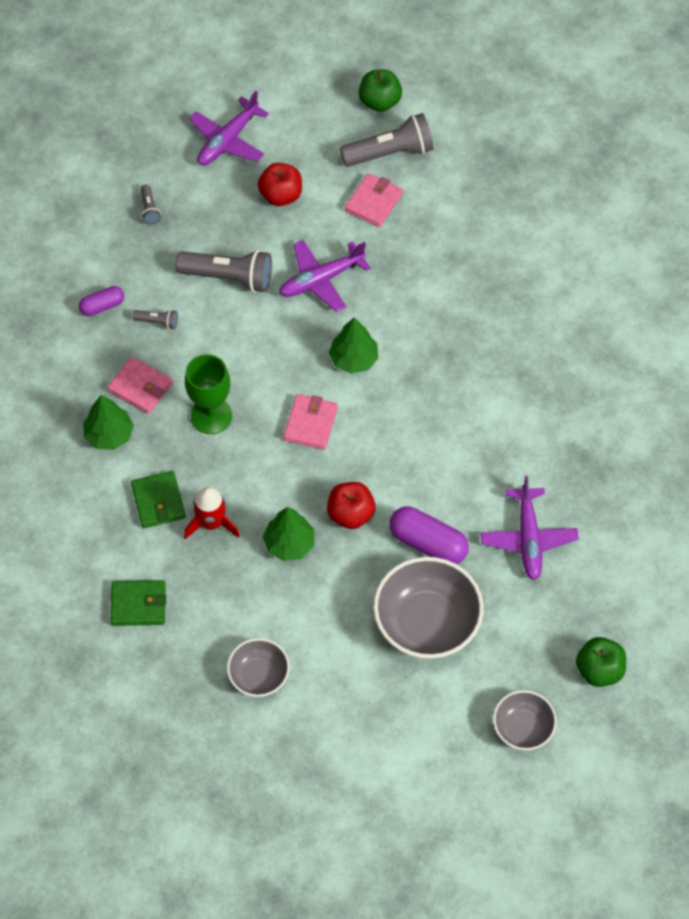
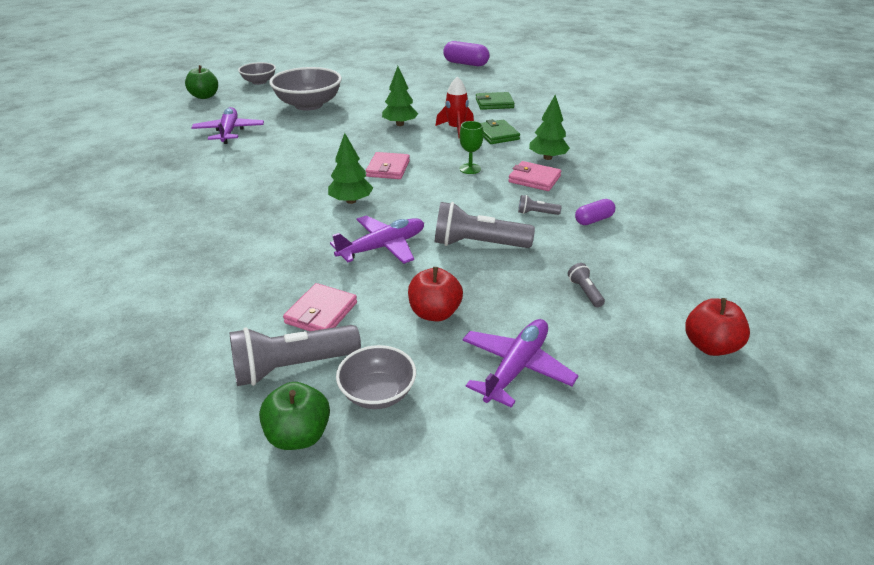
camera: 175 degrees right, 25 degrees down
(211, 416) = (470, 169): green goblet -> green goblet, size x0.64
(259, 675) = (413, 88): grey bowl -> grey bowl (378, 393)
(350, 514) = (356, 135): red apple -> red apple (710, 346)
(428, 543) = (302, 128): purple capsule -> purple capsule (465, 64)

